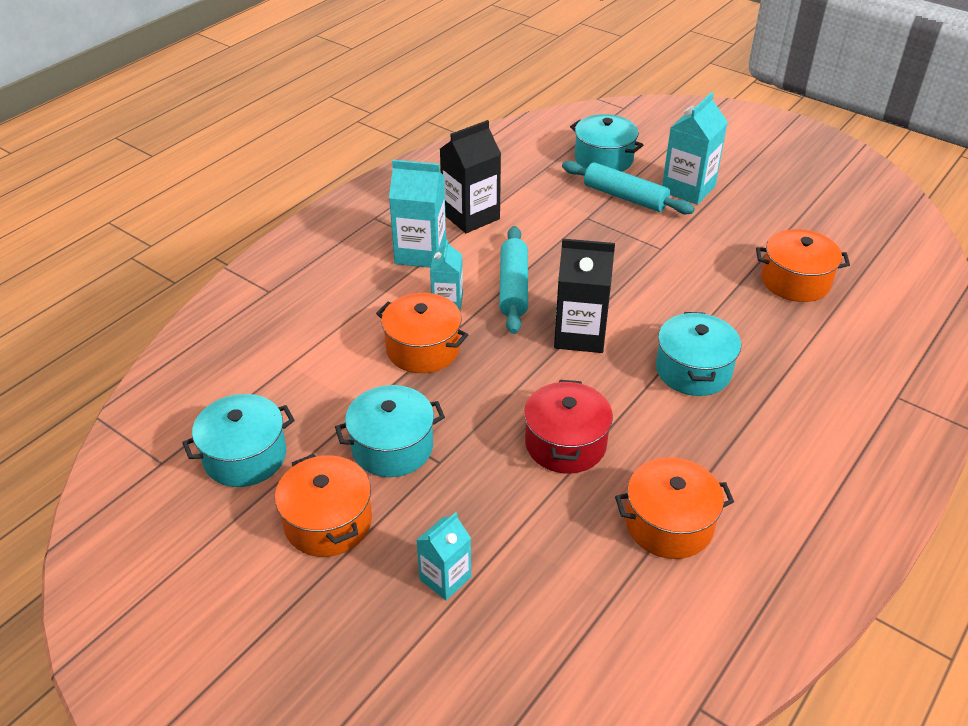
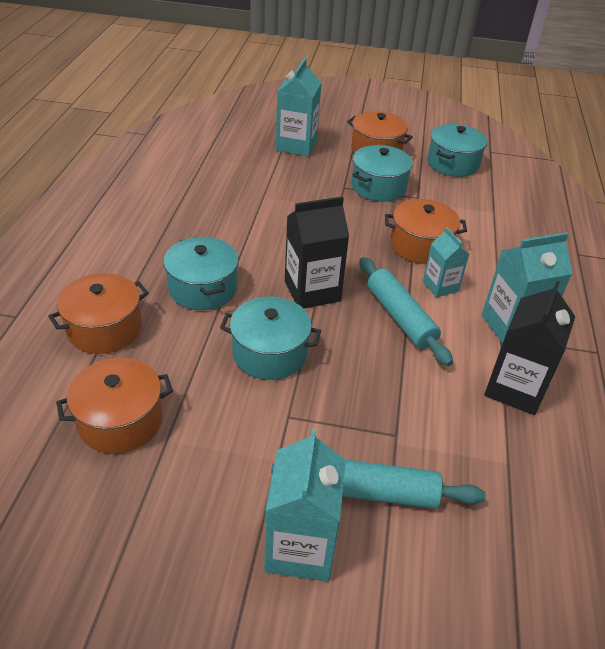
camera: 150 degrees right, 0 degrees up
(445, 578) = (296, 145): turquoise carton -> turquoise carton, size x1.65
(565, 443) = (273, 215): red pot -> none
(604, 159) = (452, 570): turquoise pot -> turquoise pot (270, 353)
(669, 524) = (186, 192): orange pot -> orange pot (104, 329)

